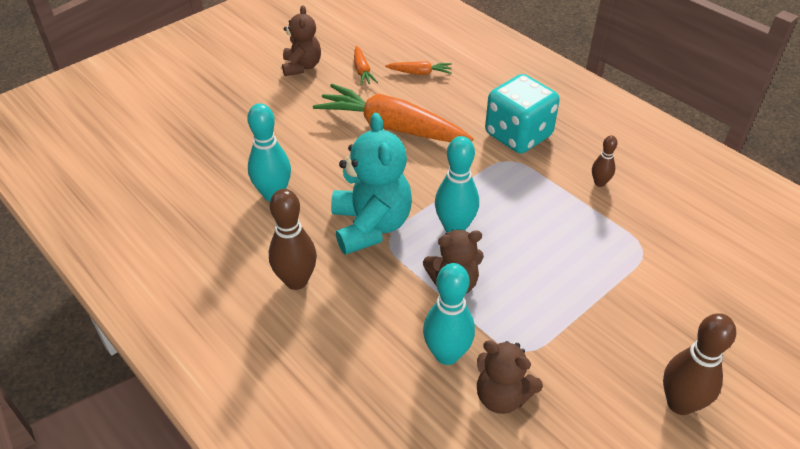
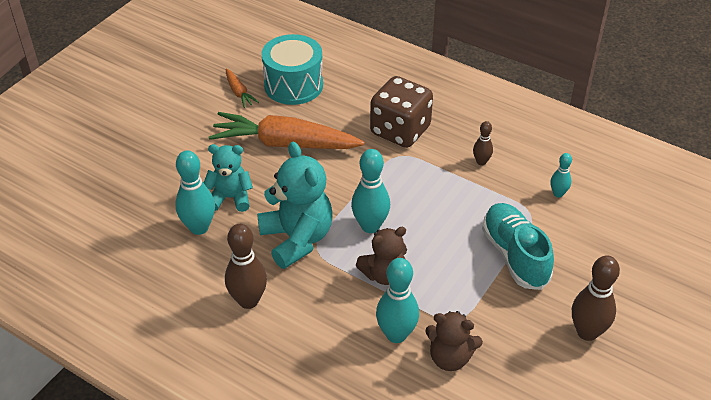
camera: 15 degrees left, 0 degrees up
(302, 67) = (179, 98): brown teddy bear -> none
(316, 171) = (230, 198): none -> turquoise teddy bear
(420, 73) = (293, 85): orange carrot -> turquoise drum
(518, 135) = (400, 130): turquoise dice -> brown dice
(612, 293) = (514, 255): none -> turquoise shoe
(681, 233) = (558, 193): none -> turquoise bowling pin

